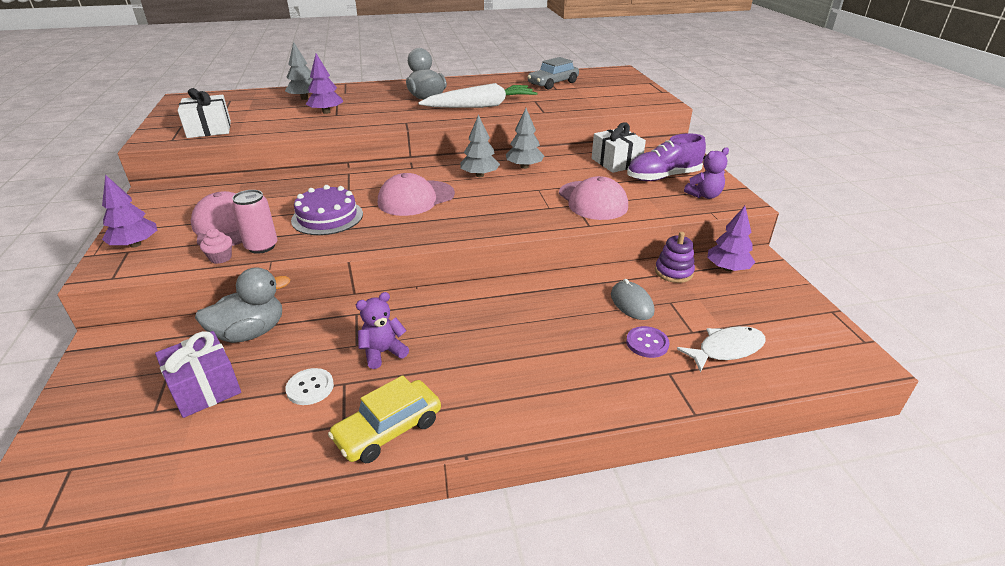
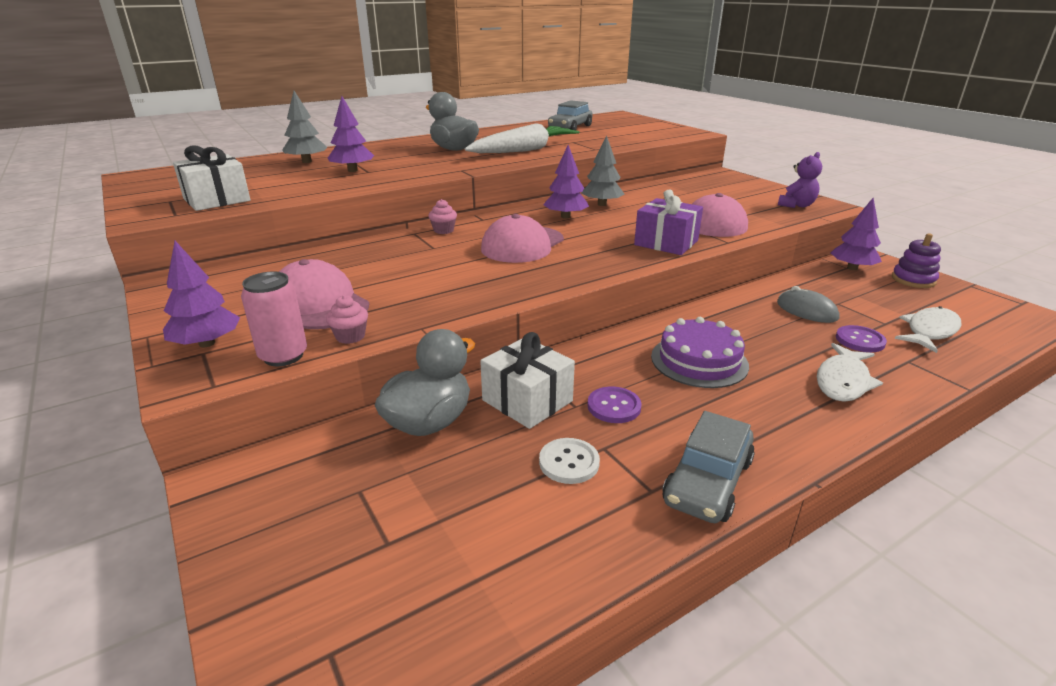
camera: 20 degrees left, 5 degrees down
(205, 388) = (432, 497): purple gift -> purple gift (666, 243)
(261, 246) = (392, 316): pink can -> pink can (283, 356)
(327, 217) = (440, 276): purple cake -> purple cake (699, 361)
(372, 174) = (443, 230): none -> pink cupcake
(383, 352) = (614, 406): purple teddy bear -> purple button
(388, 430) = (707, 481): yellow car -> grey car
(479, 175) = (565, 216): grey tree -> purple tree
(587, 377) = (843, 381): none -> white fish
(616, 162) = (685, 190): white gift -> white gift (527, 400)
(663, 177) = (742, 196): purple shoe -> none
(673, 272) = (811, 279): purple stacking toy -> purple stacking toy (913, 280)

